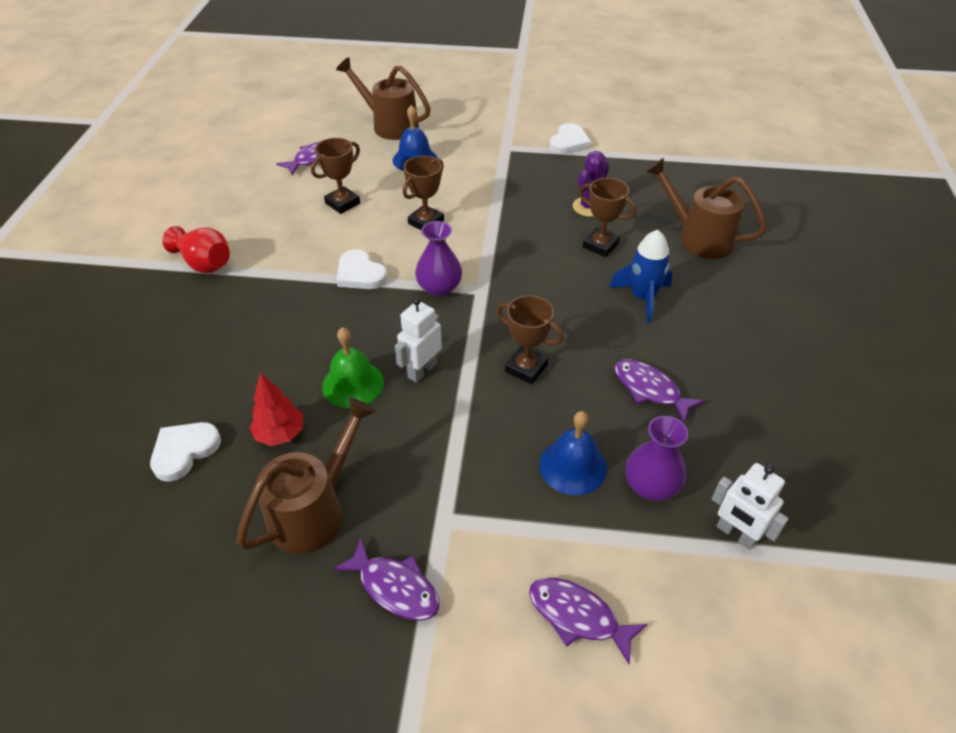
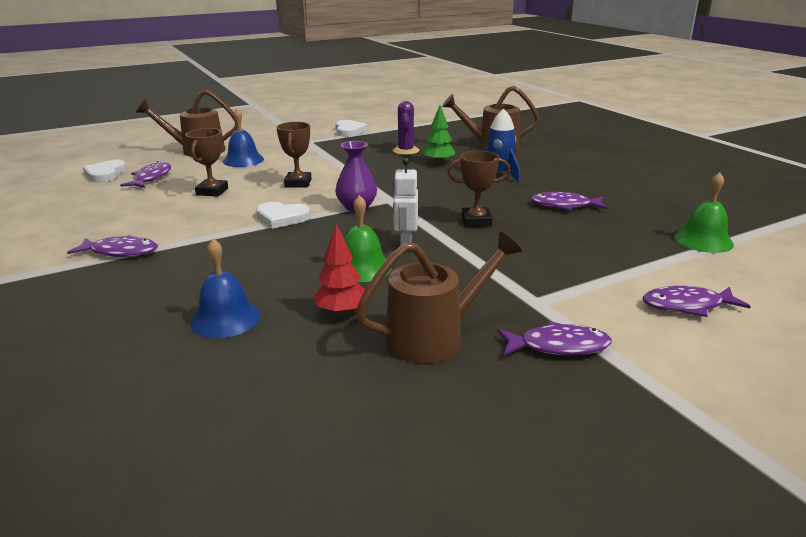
camera: 35 degrees left, 20 degrees down
(184, 451) = (263, 354): white heart -> white heart (105, 174)
(204, 264) = (121, 252): red vase -> purple fish
(314, 510) = (435, 337): brown watering can -> brown watering can turned 60 degrees clockwise
(573, 466) = (575, 249): blue bell -> blue bell (225, 319)
(600, 245) = (438, 162): brown trophy -> green tree
(651, 486) = (630, 240): purple vase -> none
(736, 534) = (703, 240): white robot -> green bell

